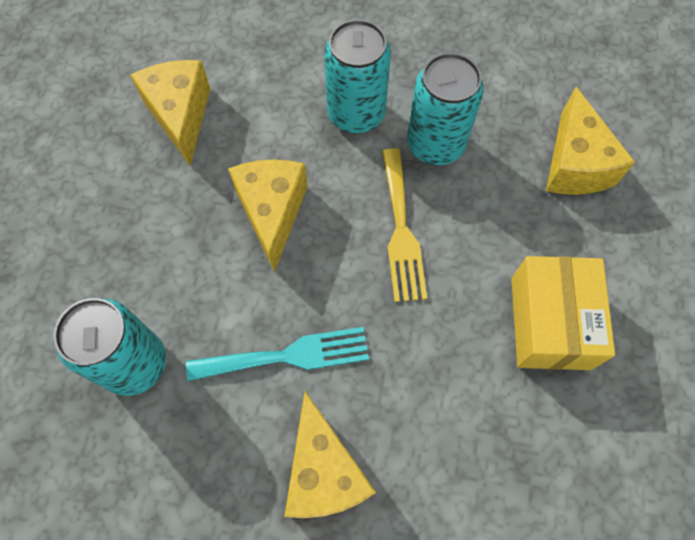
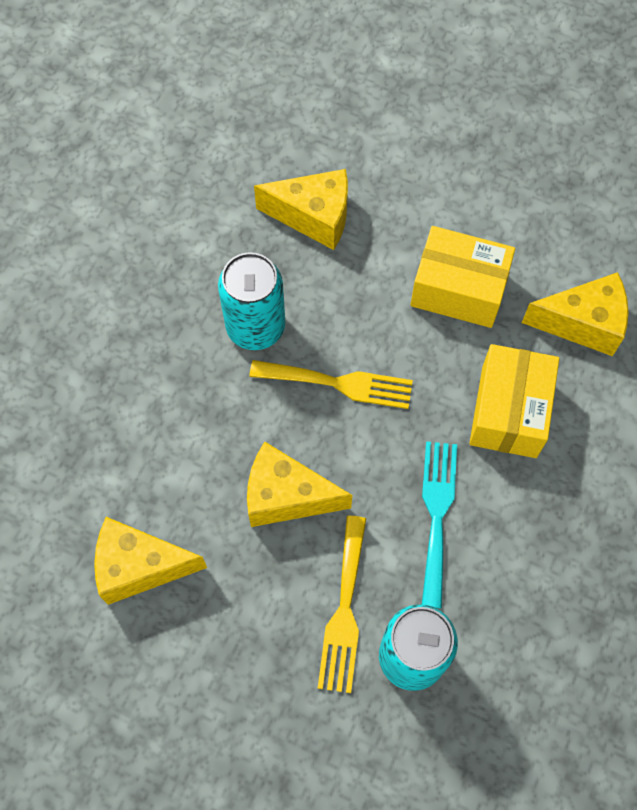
camera: 75 degrees left, 0 degrees up
(170, 291) = (344, 611): none -> yellow fork
(324, 472) = (547, 507): yellow cheese -> yellow cheese (582, 323)
(356, 114) = (196, 390): turquoise can -> none
(424, 407) = (509, 411): none -> yellow box

